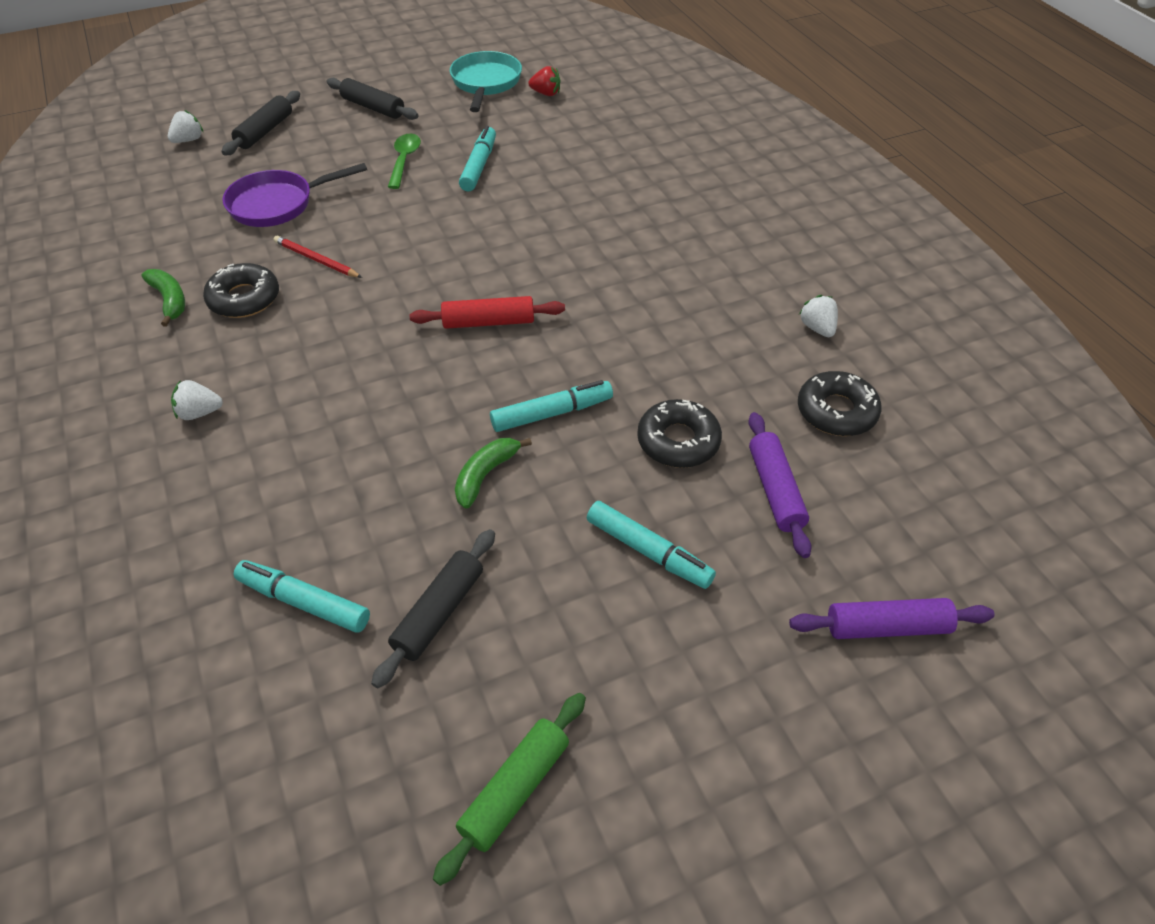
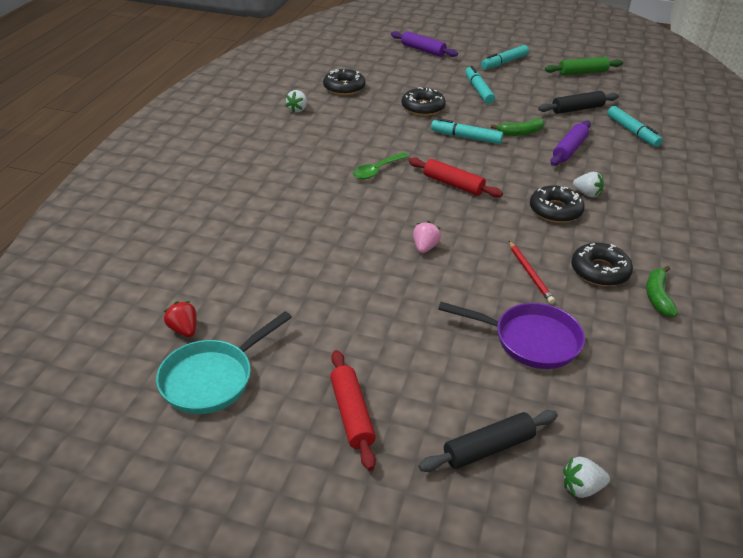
camera: 140 degrees left, 10 degrees down
(199, 413) = (657, 217): white strawberry -> white strawberry (587, 193)
(338, 352) = (555, 210): none -> black donut
(373, 107) = (351, 414): black rolling pin -> red rolling pin
(404, 160) = (388, 326): green spoon -> green spoon (377, 170)
(441, 233) = (425, 247): none -> pink strawberry
(479, 166) = (336, 286): turquoise marker -> turquoise marker (504, 62)
(775, 490) = (407, 82): purple rolling pin -> purple rolling pin (569, 149)

